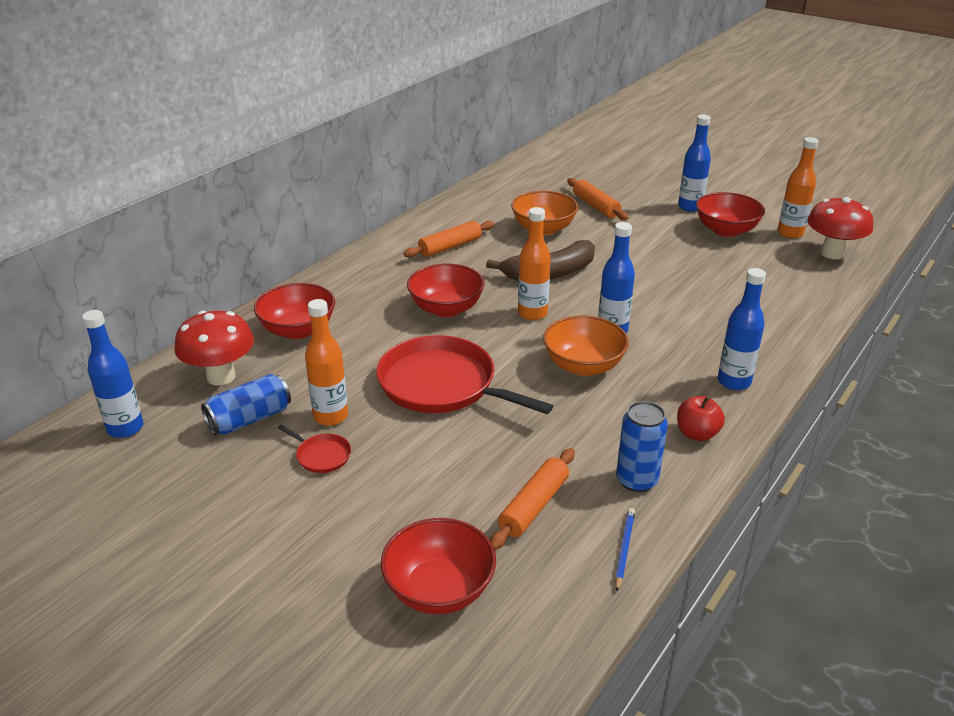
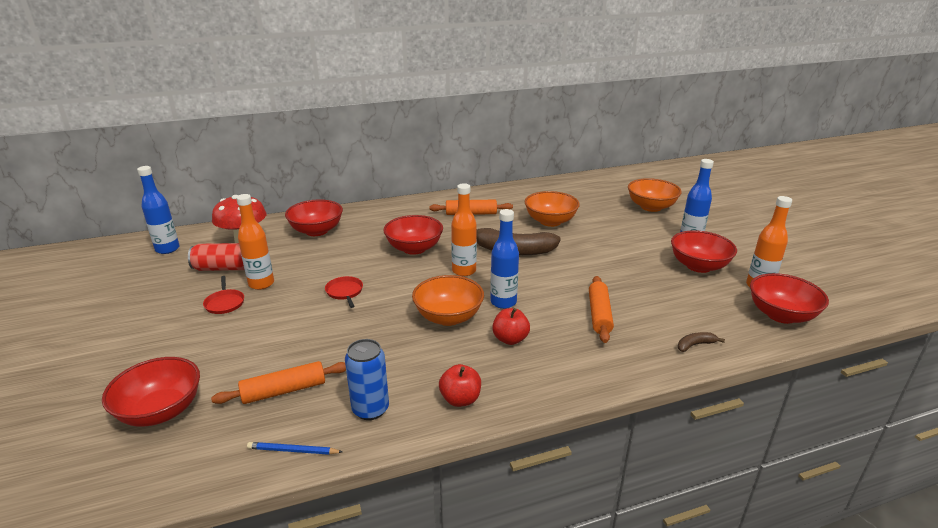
camera: 35 degrees right, 5 degrees down
(249, 419) = (223, 268): blue can -> red can
(442, 385) = (345, 292): red pan -> red pan, size x0.42
(596, 206) = (611, 218): orange rolling pin -> orange rolling pin (599, 314)
(616, 182) = (651, 207): none -> orange bowl
(624, 549) = (293, 451): blue pencil -> blue pencil turned 135 degrees counterclockwise
(665, 362) = (510, 339): none -> red apple
(734, 382) = (544, 376): blue bottle -> none
(805, 305) = (695, 345): none -> brown banana
(832, 253) = (781, 315): red mushroom -> red bowl

